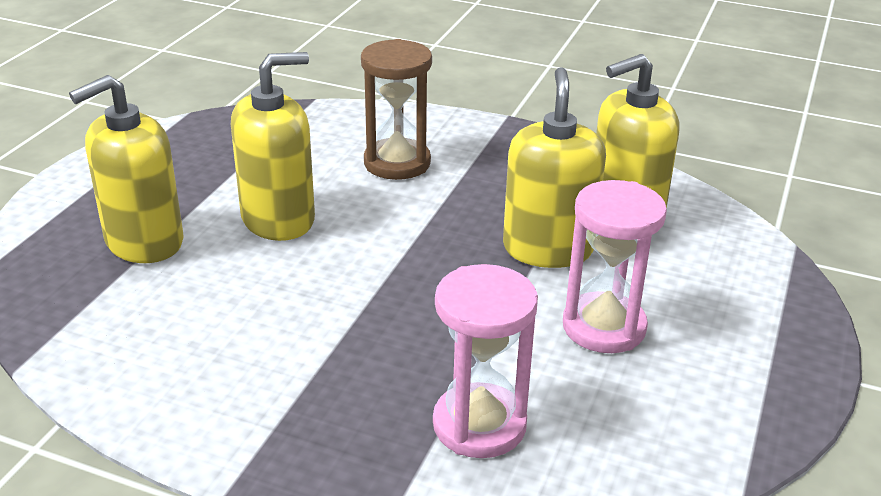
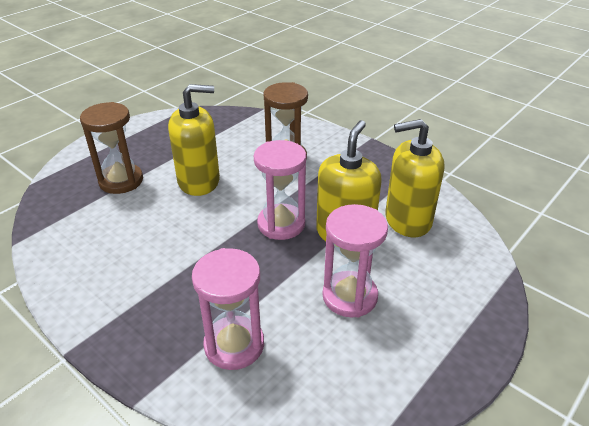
camera: 20 degrees right, 5 degrees up
(144, 242) = (121, 181): yellow soap dispenser -> brown hourglass
(447, 254) = (281, 224): none -> pink hourglass

